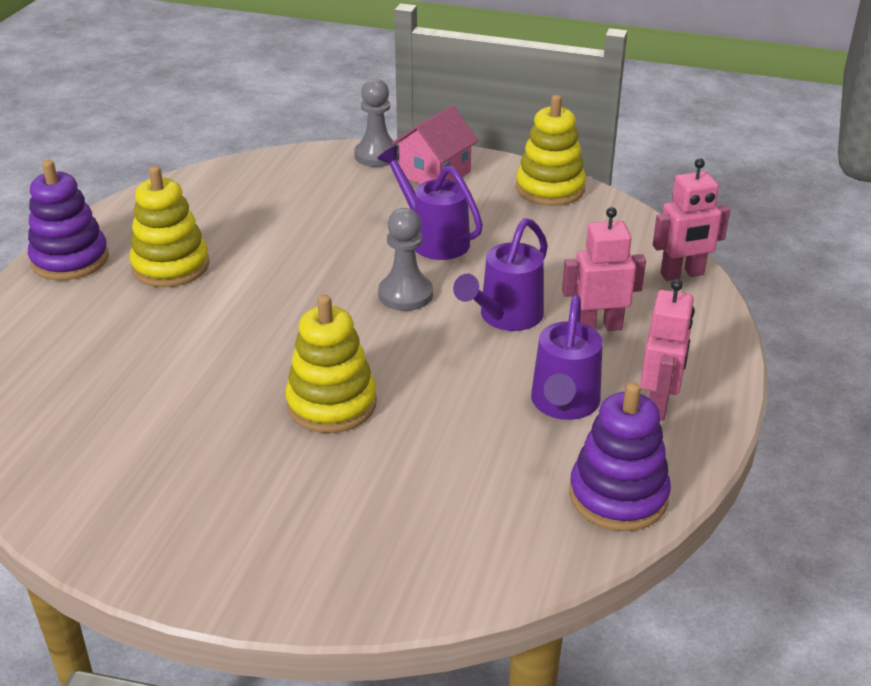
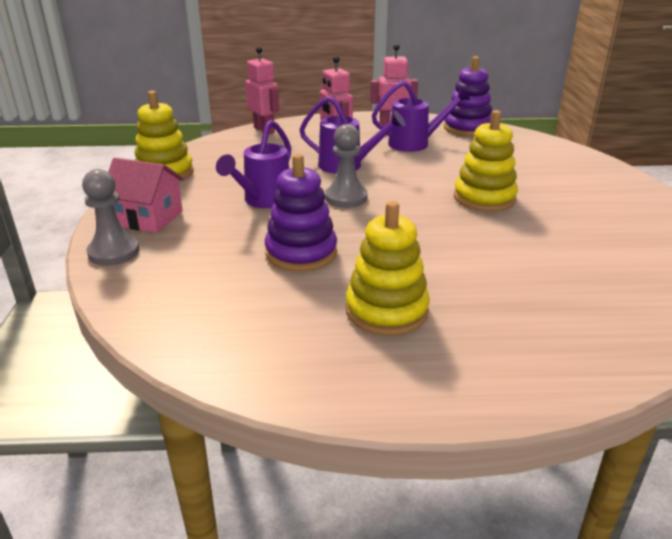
camera: 110 degrees left, 5 degrees down
(70, 260) = (426, 387): purple stacking toy -> purple stacking toy (301, 253)

